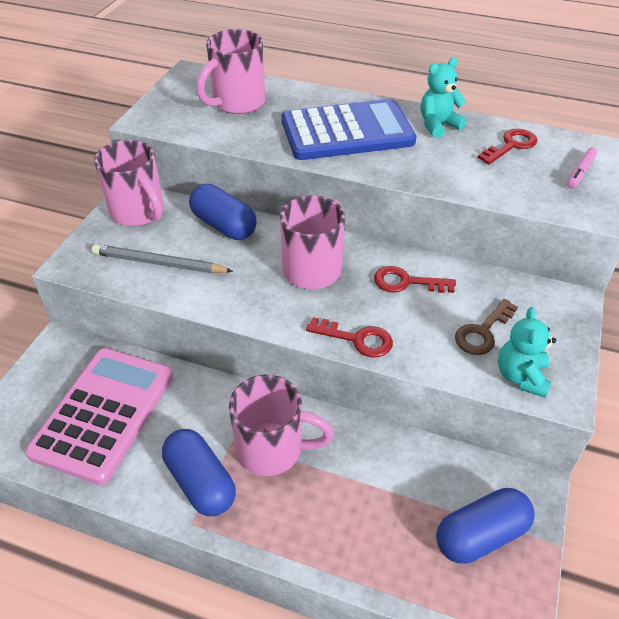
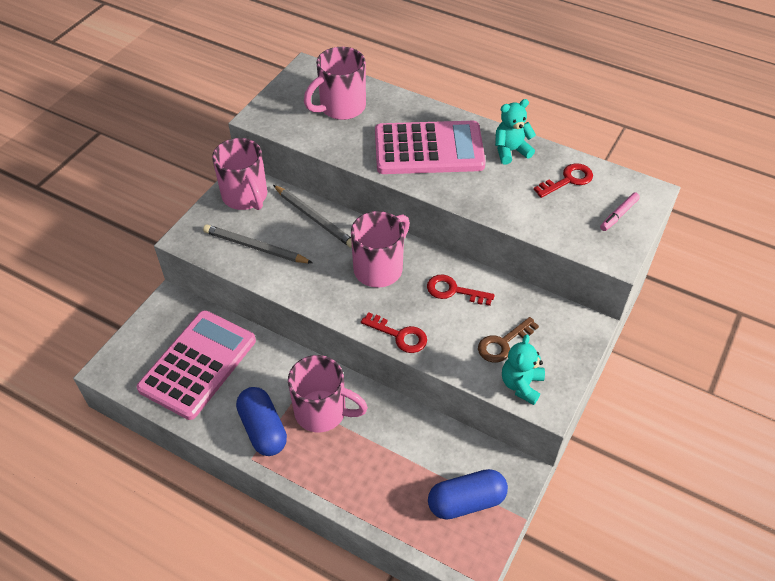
camera: 10 degrees right, 5 degrees up
(224, 225) = (314, 218): blue capsule -> grey pencil
(347, 132) = (428, 149): blue calculator -> pink calculator

